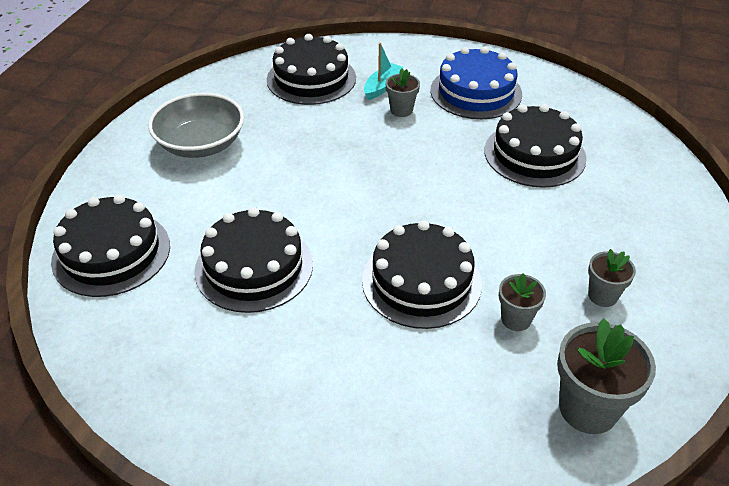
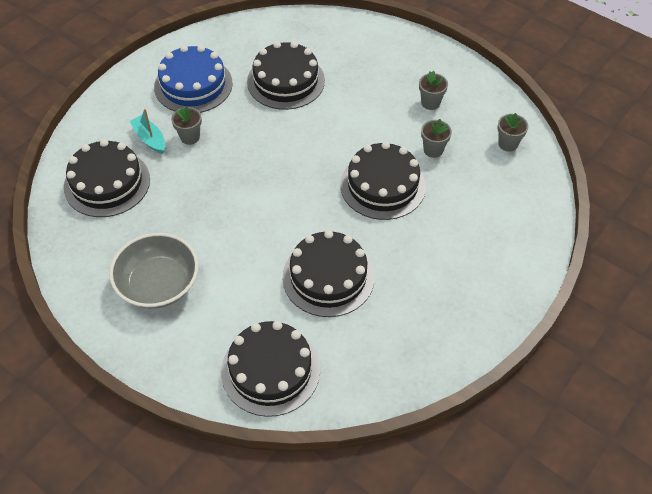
camera: 70 degrees left, 10 degrees up
(588, 408) = (508, 144): grey flower pot -> grey flower pot, size x0.57

